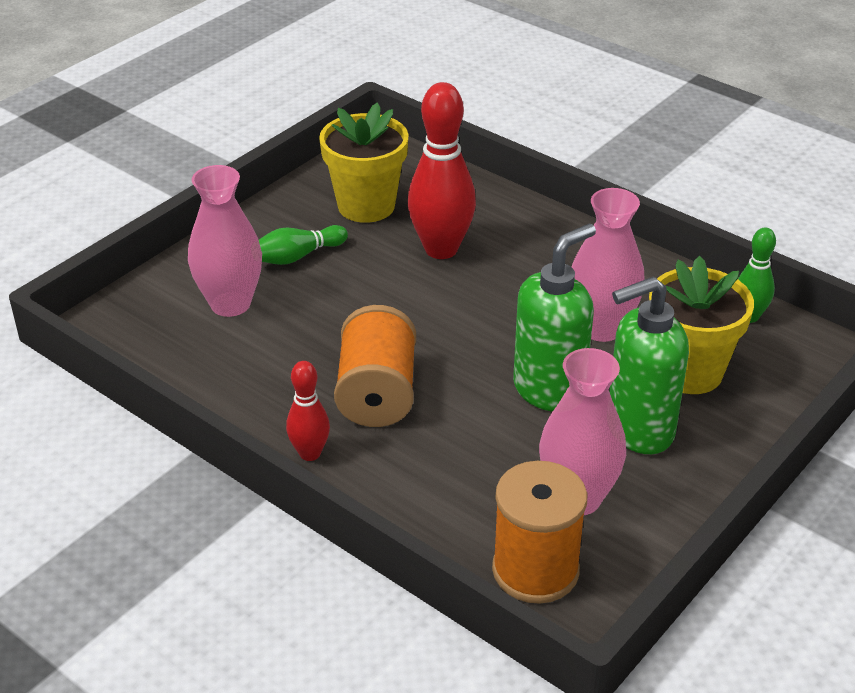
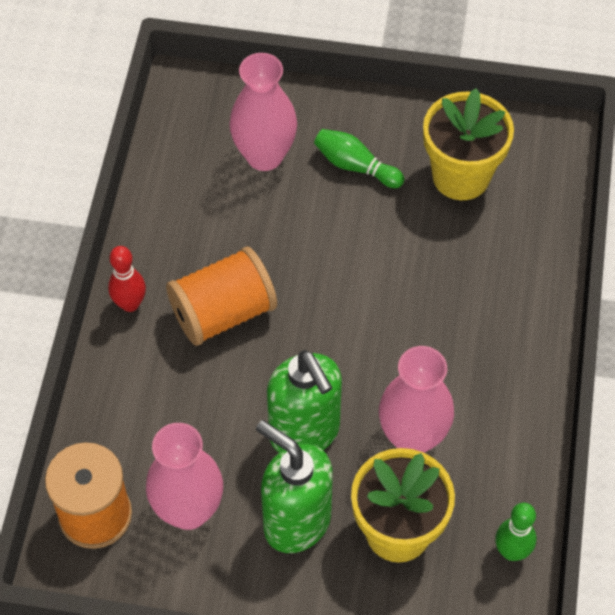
camera: 60 degrees right, 20 degrees up
(441, 249) = (439, 263): red bowling pin -> none
(549, 390) = (305, 433): green soap dispenser -> green soap dispenser turned 45 degrees clockwise

